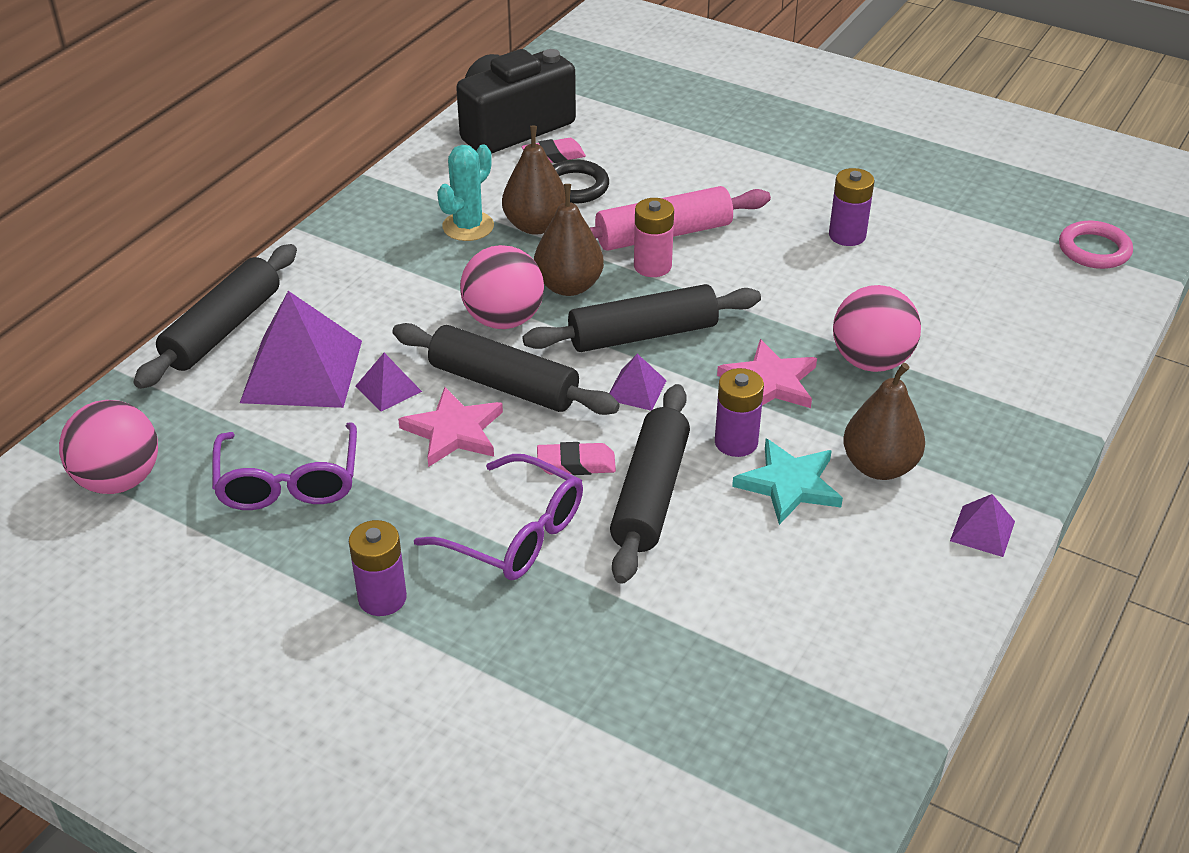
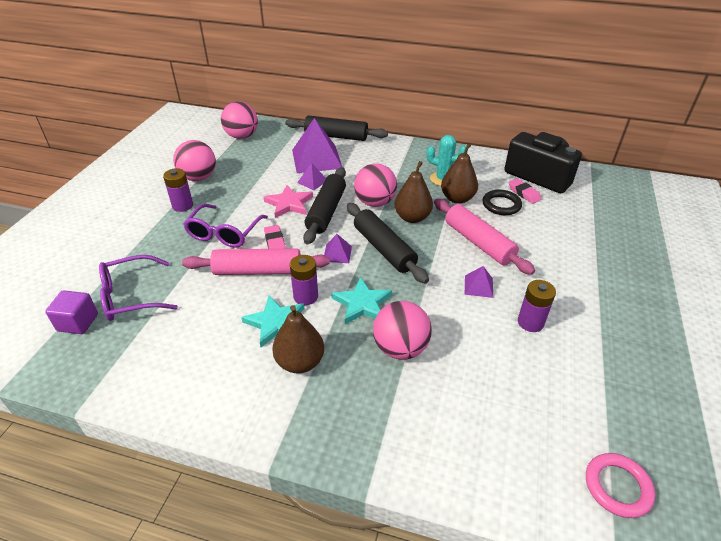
camera: 75 degrees right, 0 degrees up
(275, 567) = (198, 178): none -> pink ball
(288, 482) = (247, 170): purple glasses -> purple glasses (130, 296)
(650, 494) = (258, 271): black rolling pin -> pink rolling pin
(652, 266) = (446, 243): pink battery -> none
(724, 760) = (78, 322): none -> purple cube
(769, 382) = (362, 303): pink star -> turquoise star
(982, 531) = (249, 422): purple pyramid -> purple pyramid (478, 286)

